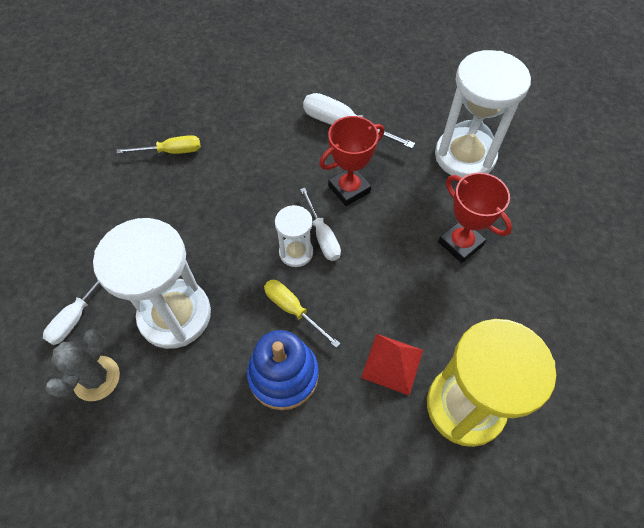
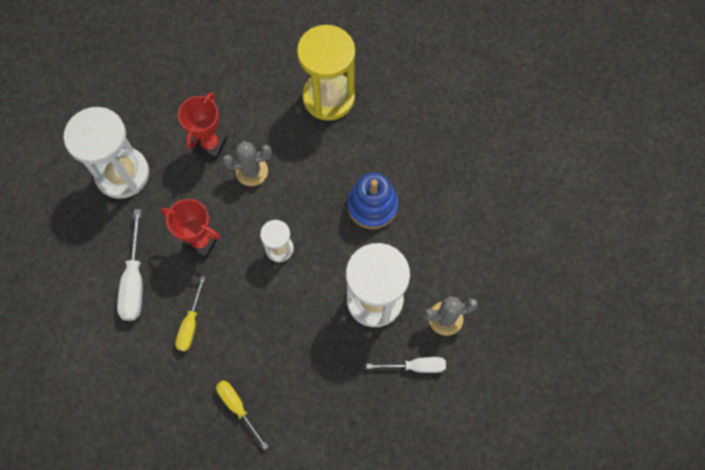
camera: 120 degrees left, 10 degrees up
(293, 310) = (325, 225): yellow screwdriver -> yellow screwdriver (191, 324)
(322, 236) = (255, 238): white screwdriver -> none
(392, 363) = (326, 148): red pyramid -> none
(404, 268) = (251, 171): none -> grey cactus

